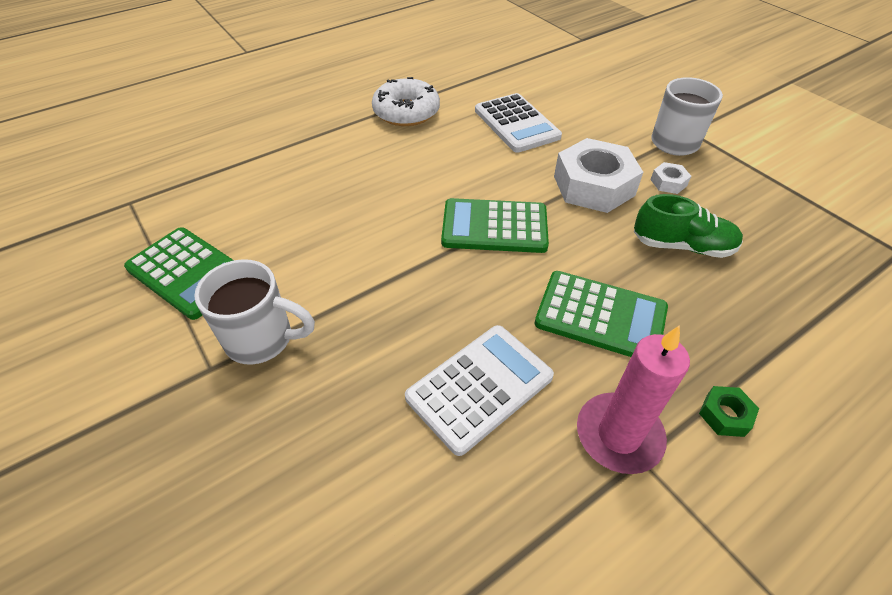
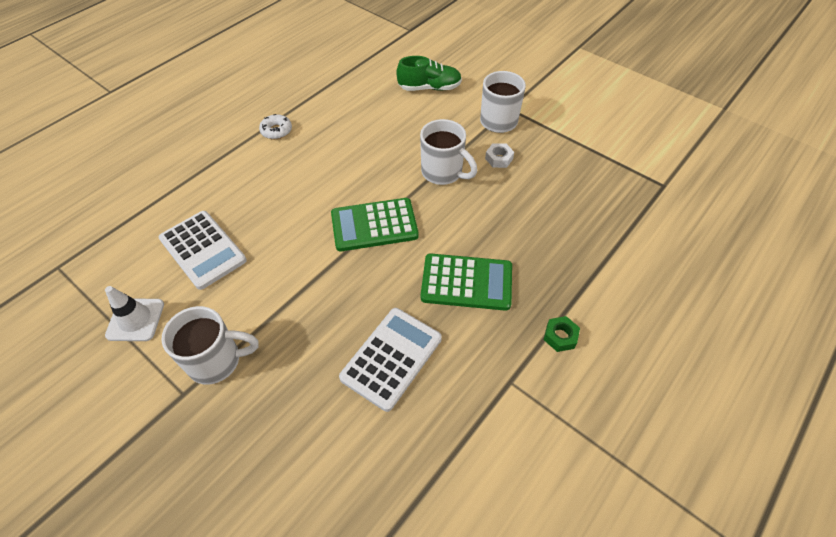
camera: 15 degrees left, 5 degrees up
(188, 273) = (135, 320): green calculator -> white traffic cone
(406, 112) = (276, 131): white donut -> white donut, size x0.55
(516, 124) = (371, 126): white calculator -> white calculator (202, 250)
(594, 186) = (443, 173): white nut -> white mug
(619, 435) = (493, 368): pink candle -> none
(682, 246) = (516, 212): green shoe -> green shoe (429, 88)

